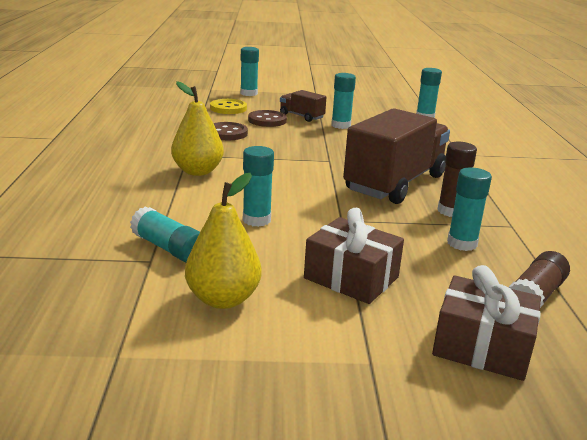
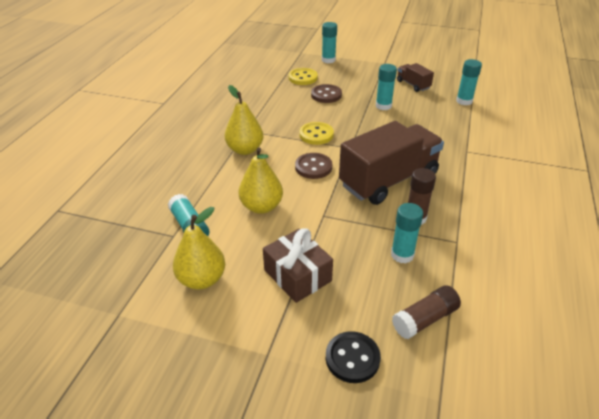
camera: 20 degrees right, 15 degrees up
(227, 133) = (287, 108): brown button -> brown button (313, 167)
(256, 220) = (261, 207): turquoise glue stick -> yellow pear
(280, 152) = (316, 135): none -> yellow button
(301, 116) = (357, 92): brown truck -> brown truck (413, 85)
(482, 347) = (352, 358): brown gift -> black button

